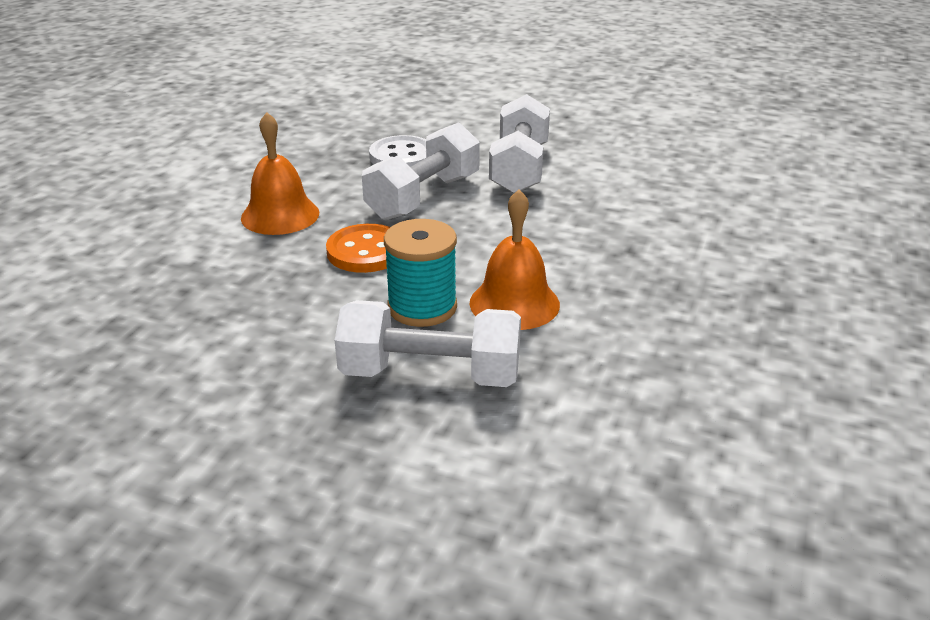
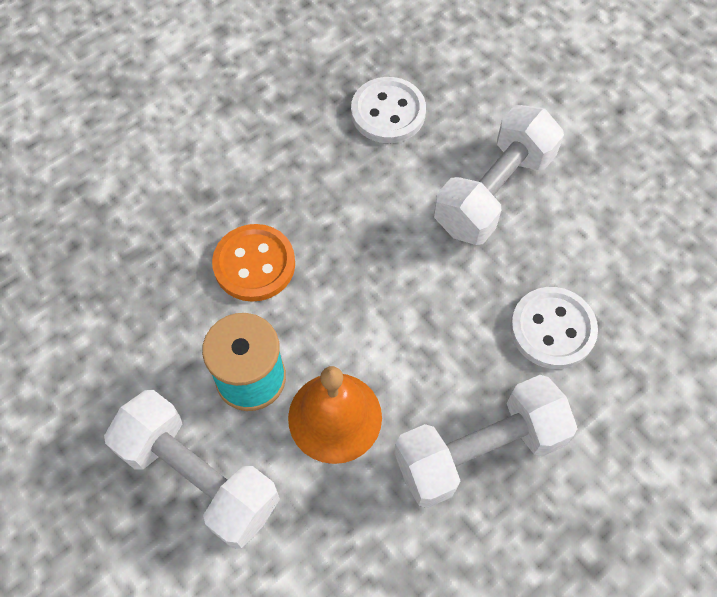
camera: 30 degrees right, 30 degrees up
(280, 215) = (213, 165): orange bell -> none
(423, 197) = (363, 198): white dumbbell -> white dumbbell (479, 451)
(629, 212) = (552, 329): none -> white button

